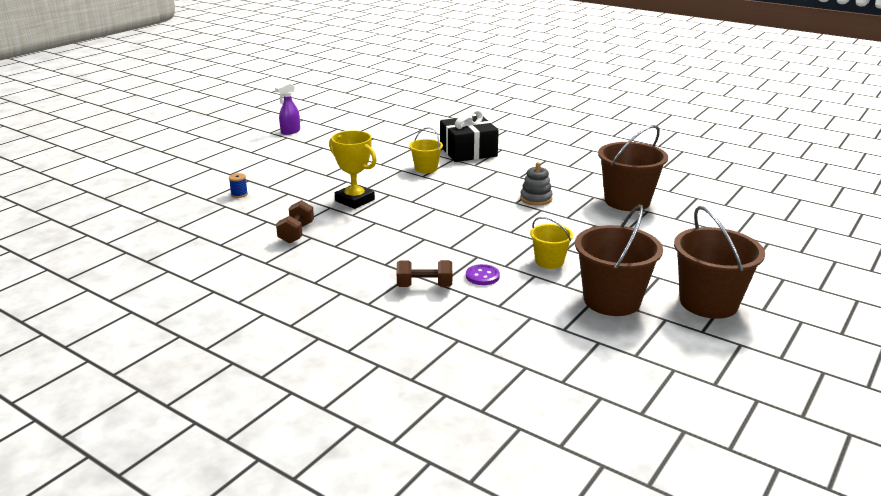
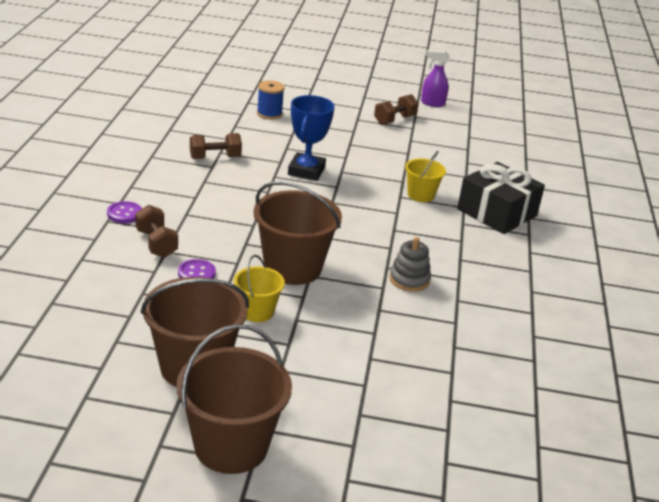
camera: 60 degrees right, 5 degrees up
(239, 194) = (269, 114): blue spool -> blue spool, size x1.55
(303, 150) = (394, 120): none -> brown dumbbell
(355, 200) = (306, 171): yellow trophy -> blue trophy
(362, 293) = (124, 214): none -> purple button
(627, 201) = (466, 351): brown bucket -> brown bucket (292, 268)

